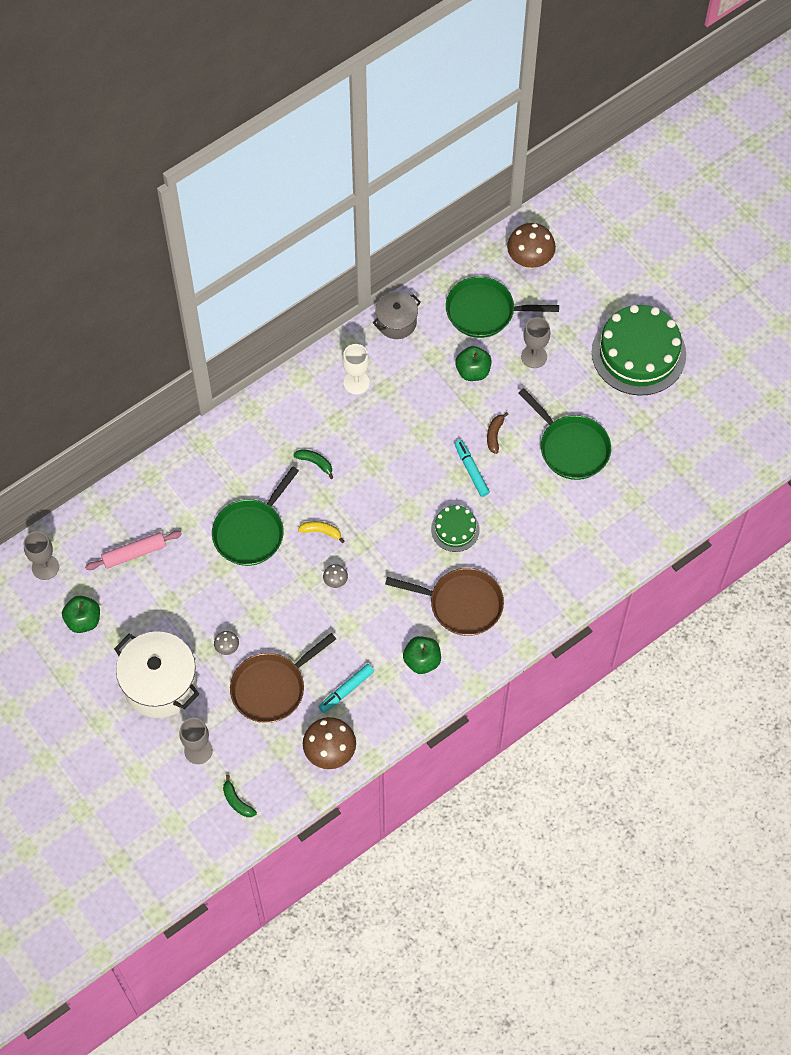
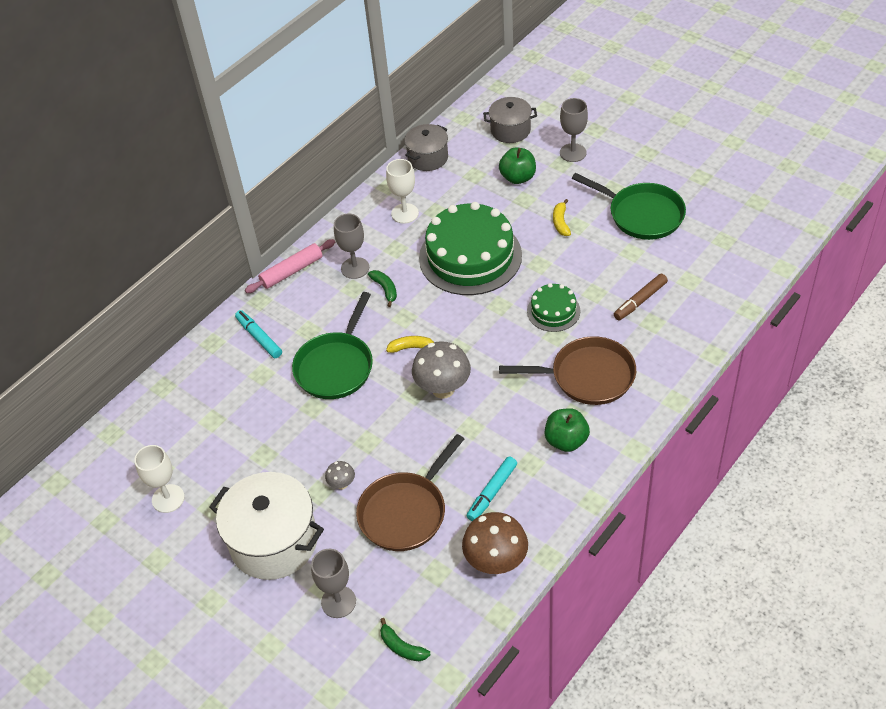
camera: 10 degrees left, 15 degrees down
(45, 567) = (113, 456): grey goblet -> grey goblet (355, 268)
(83, 620) = (168, 498): green apple -> white goblet
(134, 553) = (211, 418): pink rolling pin -> pink rolling pin (292, 271)
(315, 463) = (385, 289): green banana -> green banana turned 45 degrees clockwise
(335, 581) = (443, 389): grey mushroom -> grey mushroom, size x2.07
(471, 470) = (549, 257): turquoise marker -> turquoise marker (259, 338)
(484, 311) = (510, 130): green pan -> grey pot
(494, 435) = (561, 222): brown banana -> yellow banana
(529, 260) = (537, 84): brown mushroom -> none
(534, 541) = (640, 301): none -> brown marker
(638, 353) = (672, 127): green cake -> green cake (470, 256)

